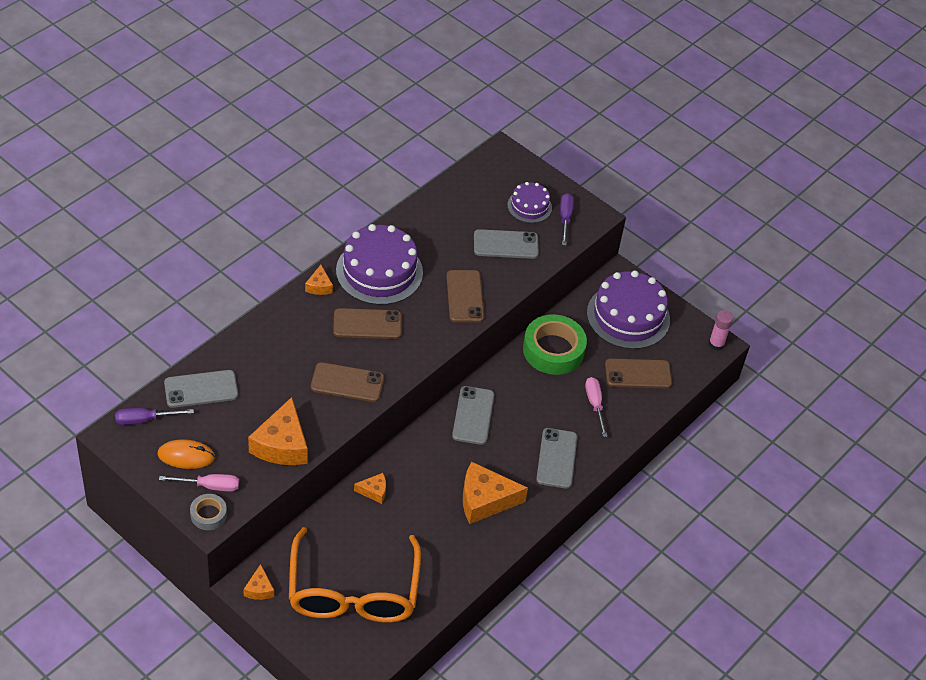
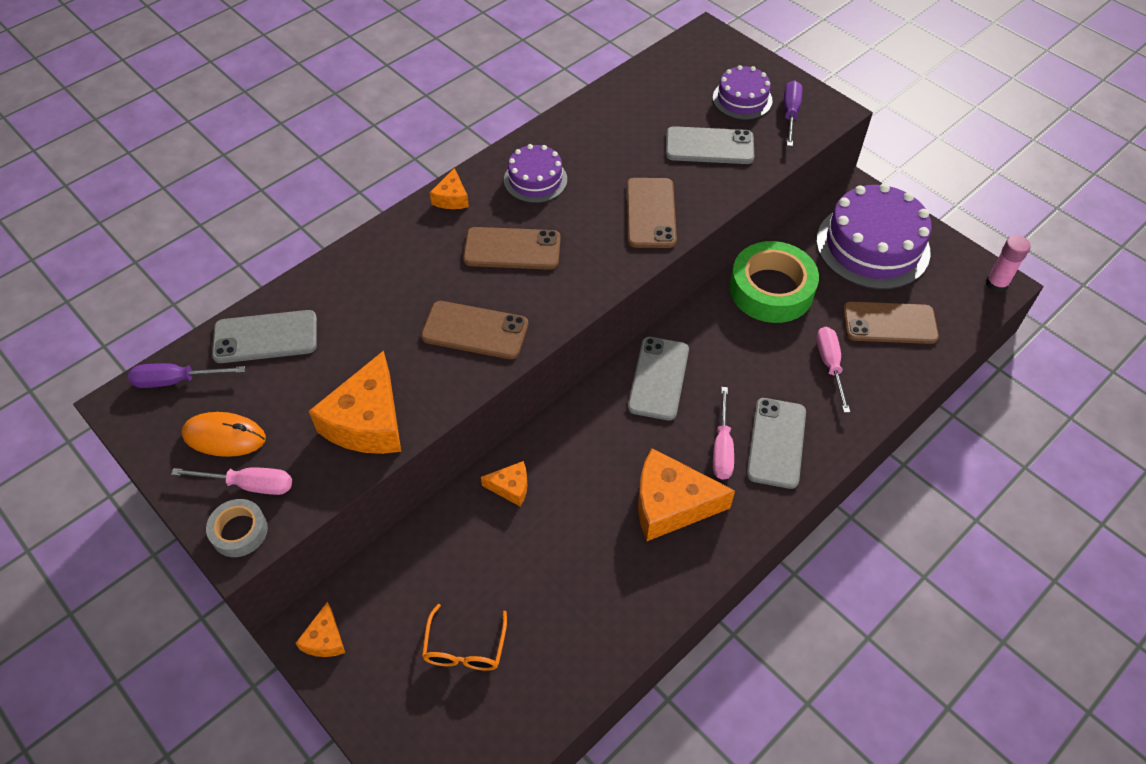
camera: 10 degrees right, 5 degrees up
(353, 592) = (465, 648): orange glasses -> orange glasses, size x0.41
(379, 271) = (535, 179): purple cake -> purple cake, size x0.54
(519, 462) = (722, 448): none -> pink screwdriver

